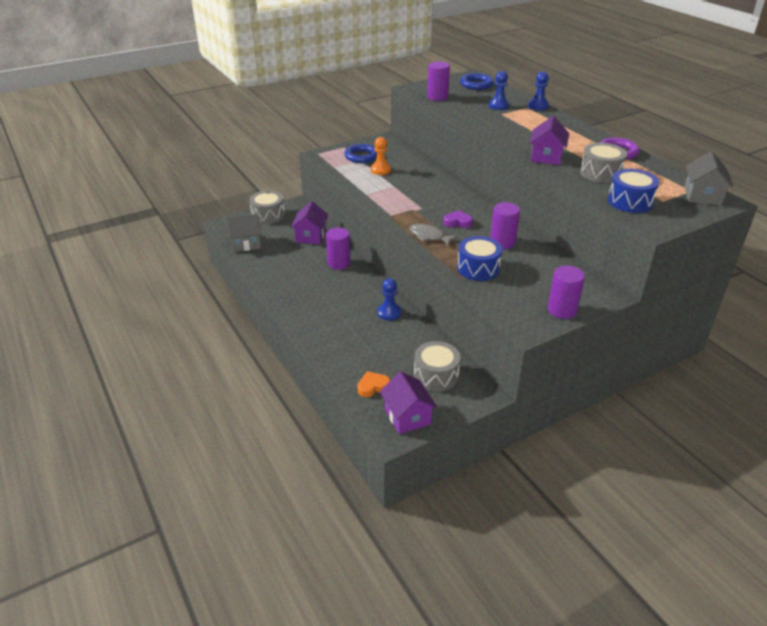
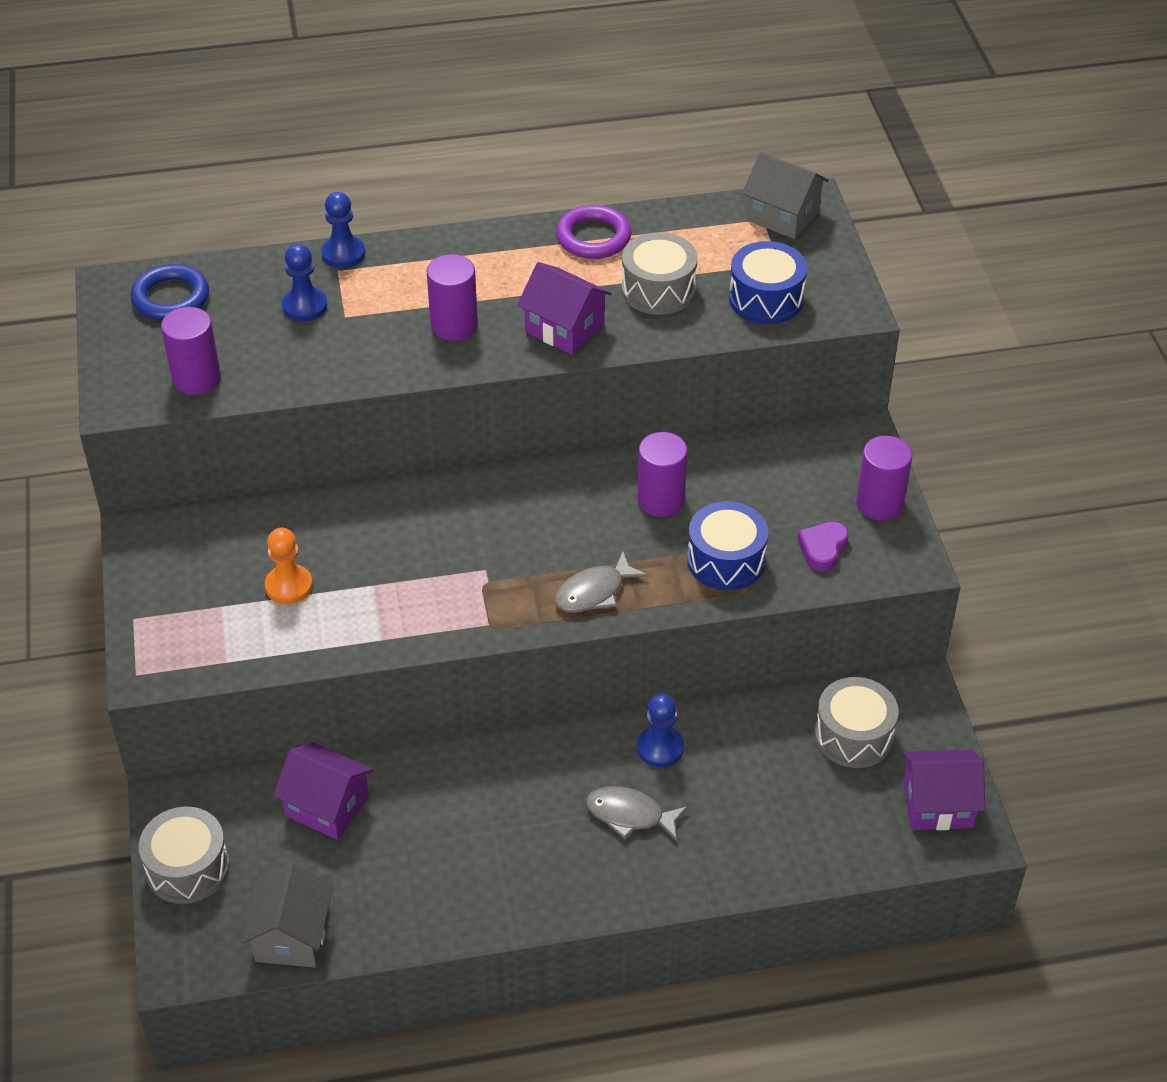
camera: 70 degrees left, 10 degrees up
(339, 263) = (459, 782): purple cylinder -> purple cylinder (454, 325)
(345, 312) = (630, 815): none -> grey fish
(361, 156) = (203, 600): blue ring -> none
(373, 387) = (853, 831): orange heart -> none
(457, 222) = (564, 535): purple heart -> purple heart (822, 548)

